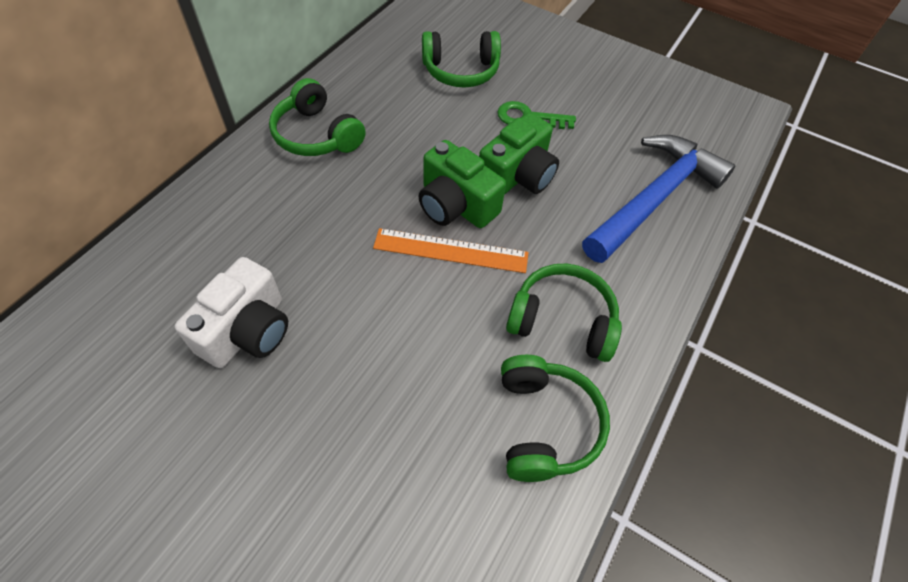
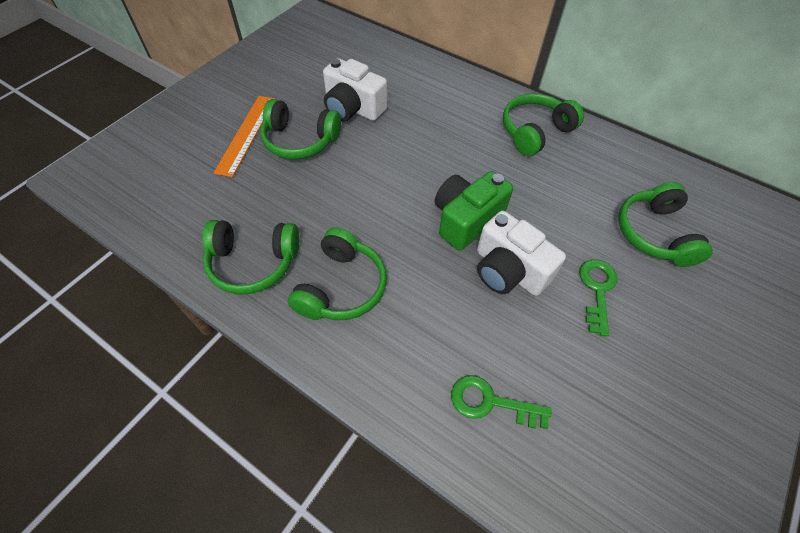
camera: 95 degrees right, 0 degrees up
(315, 398) = (300, 141): none -> green headphones
(451, 250) = (416, 214): orange ruler -> orange ruler (246, 134)
(517, 176) = (508, 270): green camera -> white camera
(654, 199) = (490, 402): blue hammer -> green key

